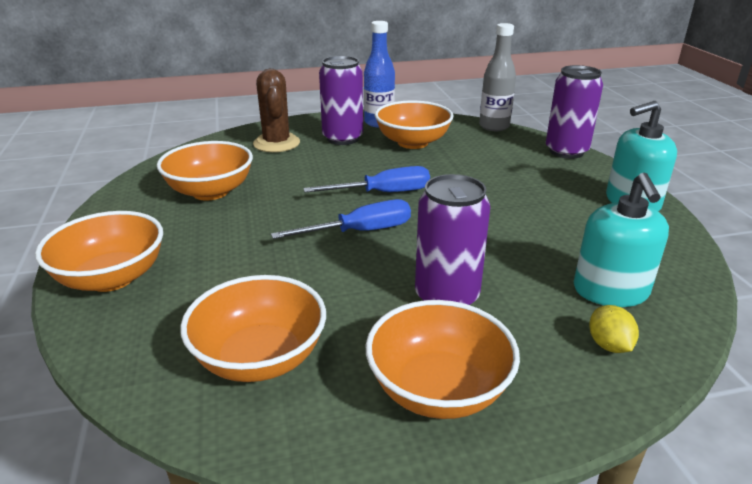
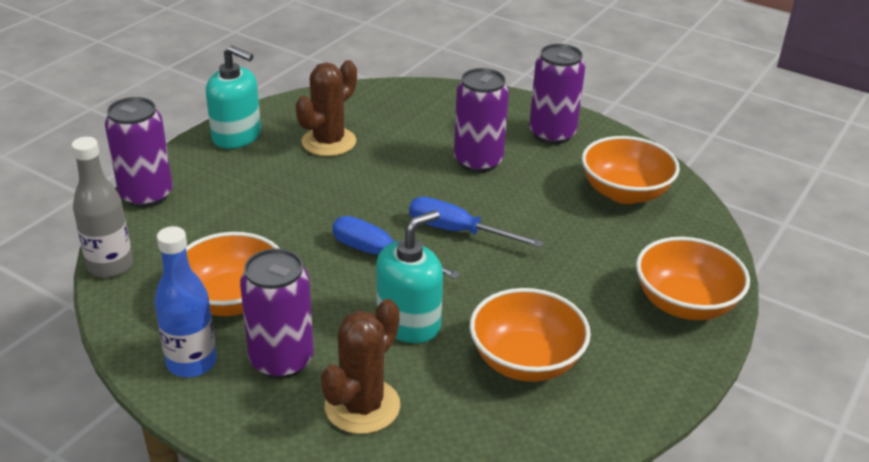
camera: 135 degrees left, 5 degrees up
(438, 389) = (552, 134): orange bowl -> purple can
(578, 236) = (329, 142): none -> brown cactus
(609, 345) = (443, 103): yellow lemon -> none
(610, 291) = (387, 114): turquoise soap dispenser -> turquoise soap dispenser (409, 322)

